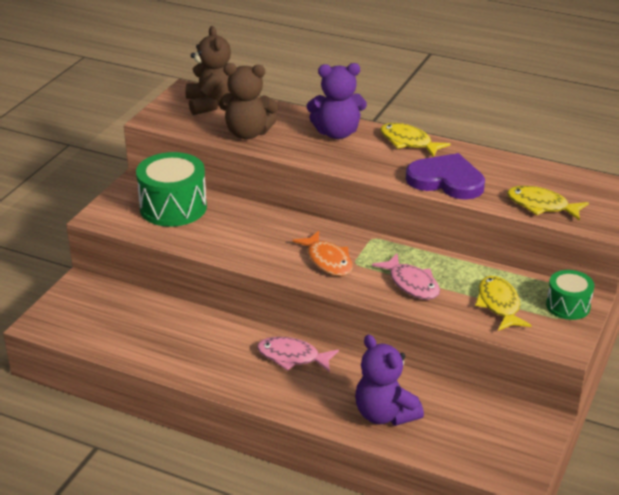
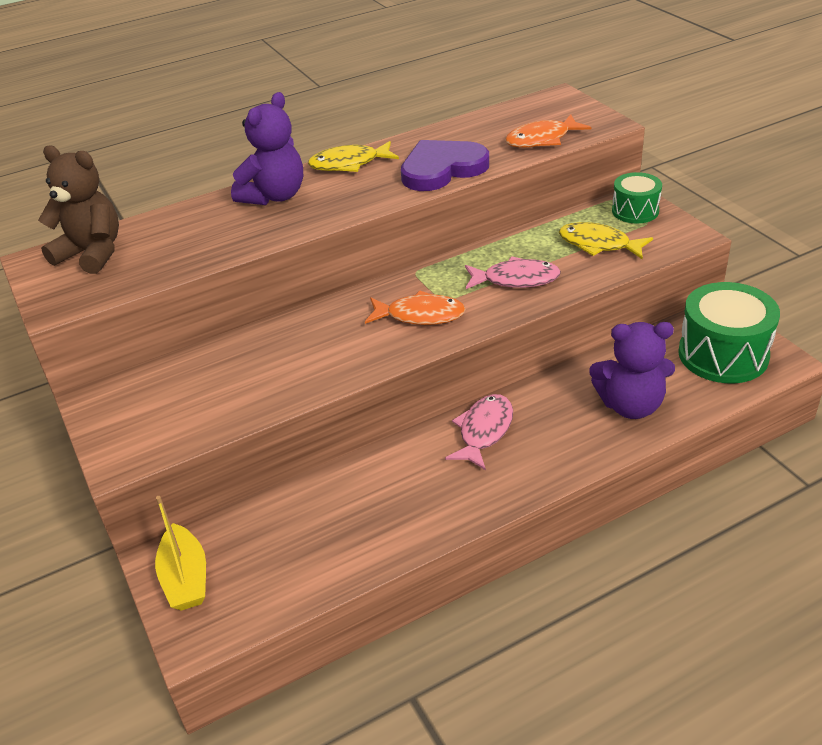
camera: 50 degrees left, 5 degrees up
(74, 300) = (185, 578): none -> yellow boat
(173, 207) = (185, 388): green drum -> green drum (723, 354)
(248, 133) = (191, 250): brown teddy bear -> none
(292, 357) = (484, 431): pink fish -> pink fish turned 150 degrees clockwise
(541, 206) = (542, 139): yellow fish -> orange fish

